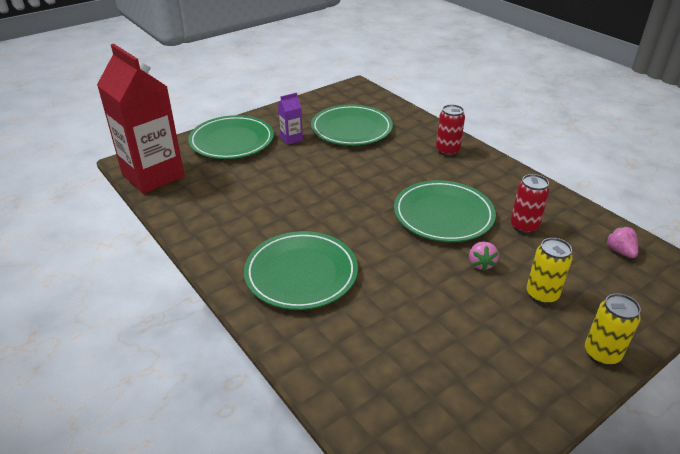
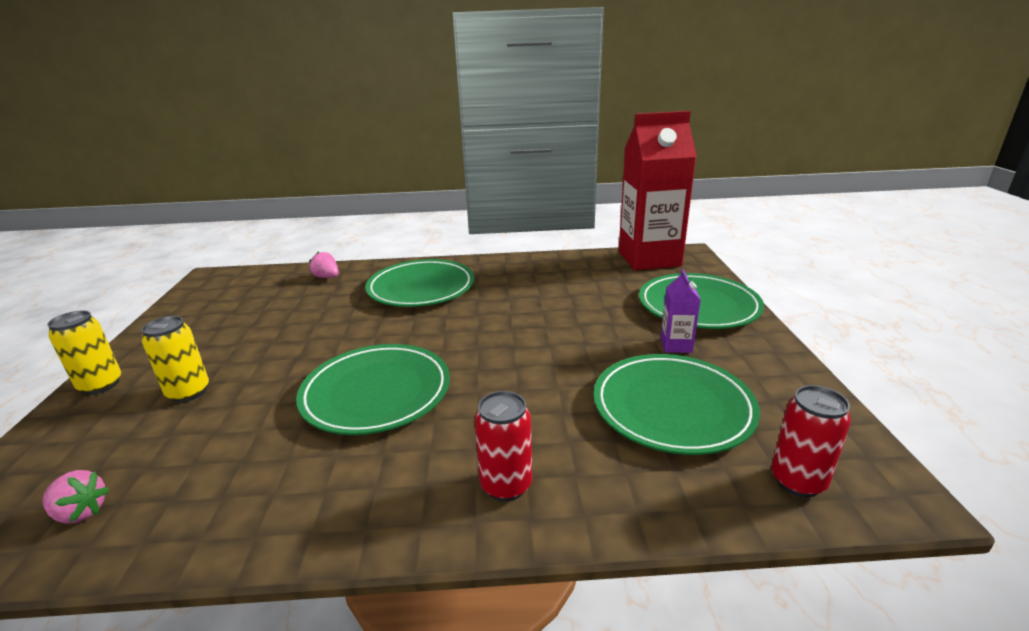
camera: 125 degrees right, 10 degrees down
(481, 264) = (280, 378): pink strawberry -> pink strawberry (327, 277)
(524, 227) = (259, 448): red can -> red can (797, 481)

